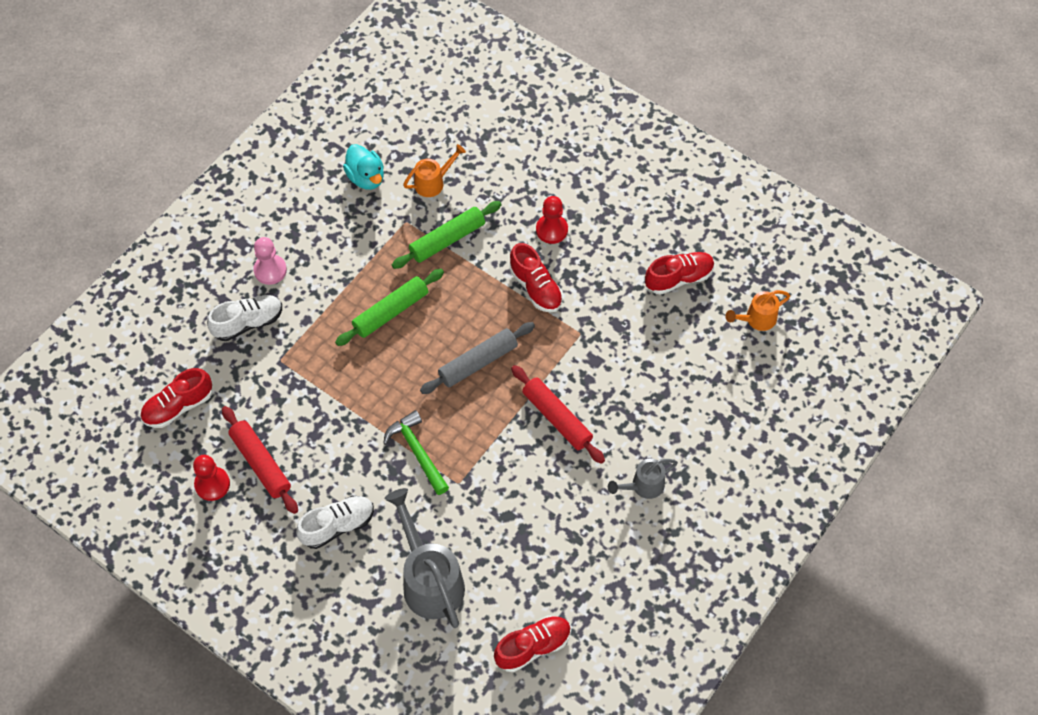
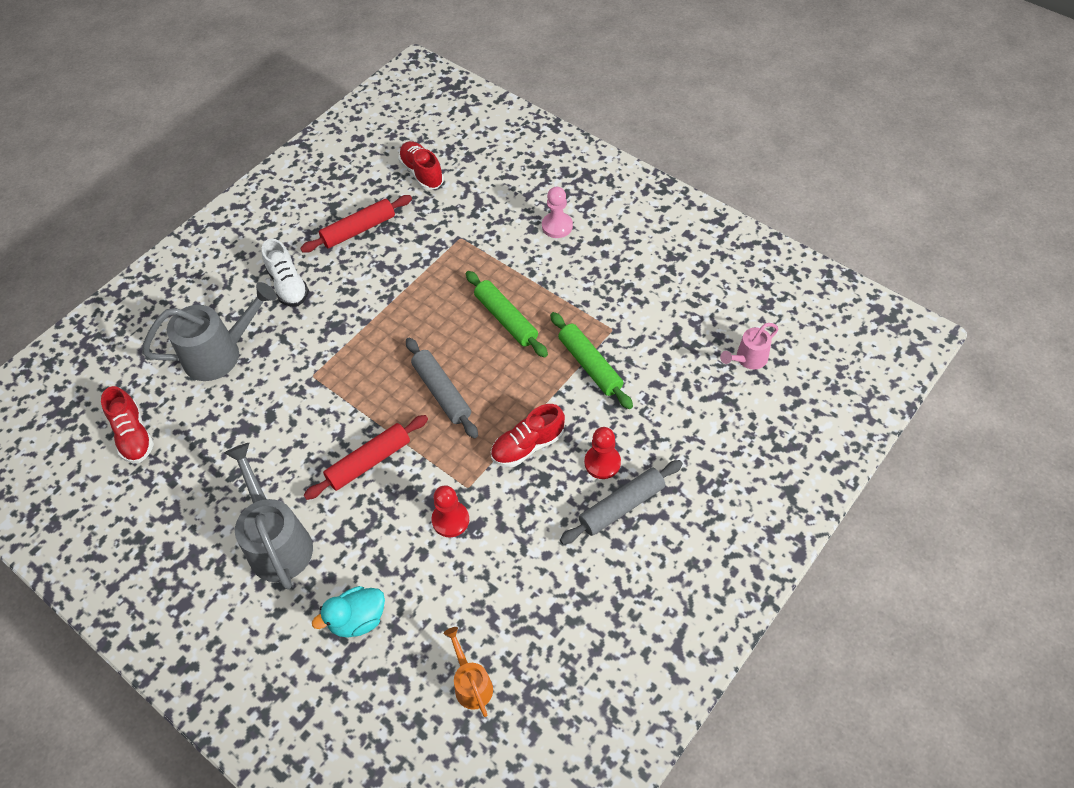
camera: 95 degrees right, 5 degrees down
(212, 484) = (344, 199): red pawn -> red pawn (450, 520)
(248, 323) = (501, 213): white shoe -> none
(366, 177) = (666, 295): turquoise duck -> turquoise duck (358, 619)
(417, 451) = (351, 342): green hammer -> none
(433, 182) = (662, 352): orange watering can -> none
(441, 118) = (748, 359): none -> pink watering can
(593, 216) = (621, 506): none -> grey rolling pin
(643, 486) = (277, 541): grey watering can -> grey watering can, size x1.84
(679, 278) = (533, 595): red shoe -> none

